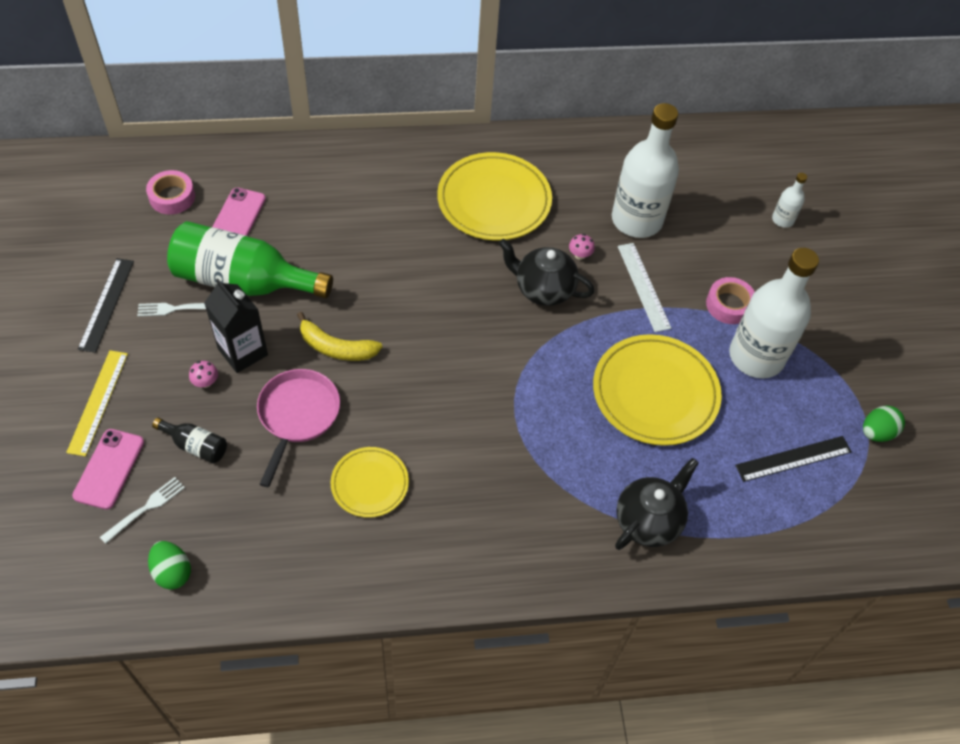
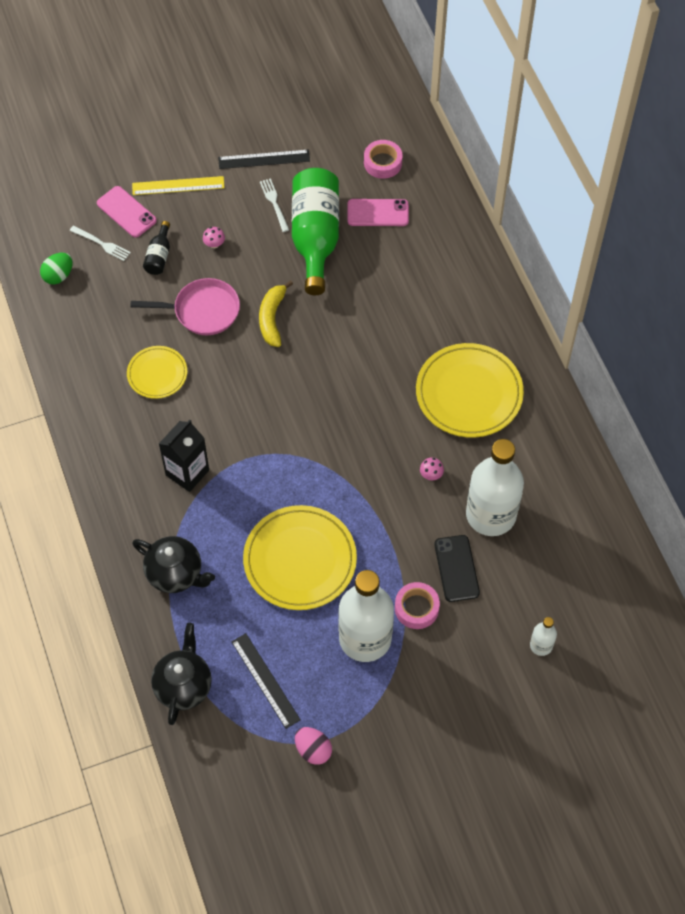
camera: 80 degrees right, 5 degrees up
(109, 469) = (126, 212): pink phone -> pink phone turned 45 degrees clockwise
(243, 352) = (248, 258): black carton -> black carton (187, 472)
(543, 289) = (381, 453): black teapot -> black teapot (183, 685)
(643, 286) = (413, 533): white ruler -> none
(690, 262) = (456, 568): none -> black phone
(876, 432) = (313, 750): green egg -> pink egg

